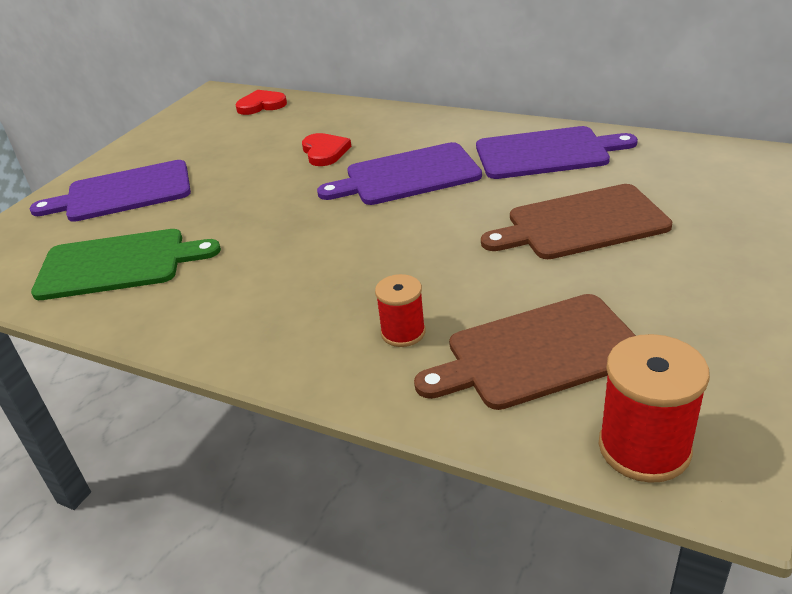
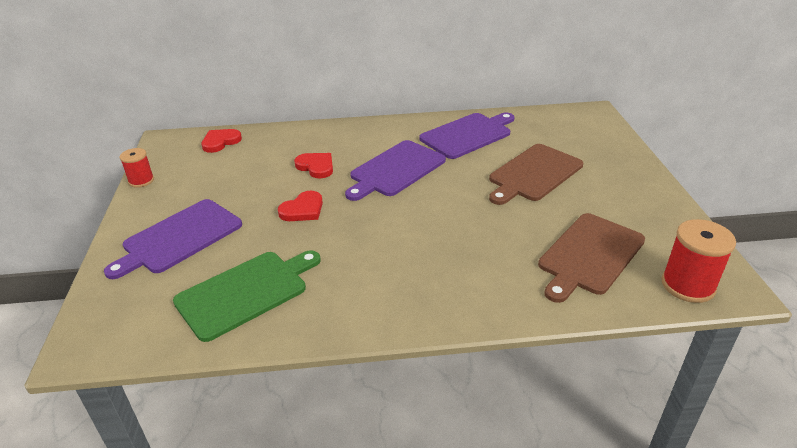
camera: 35 degrees left, 0 degrees up
(260, 195) = (303, 209): none -> red heart
(403, 332) = (505, 270): red spool -> red spool (141, 181)

